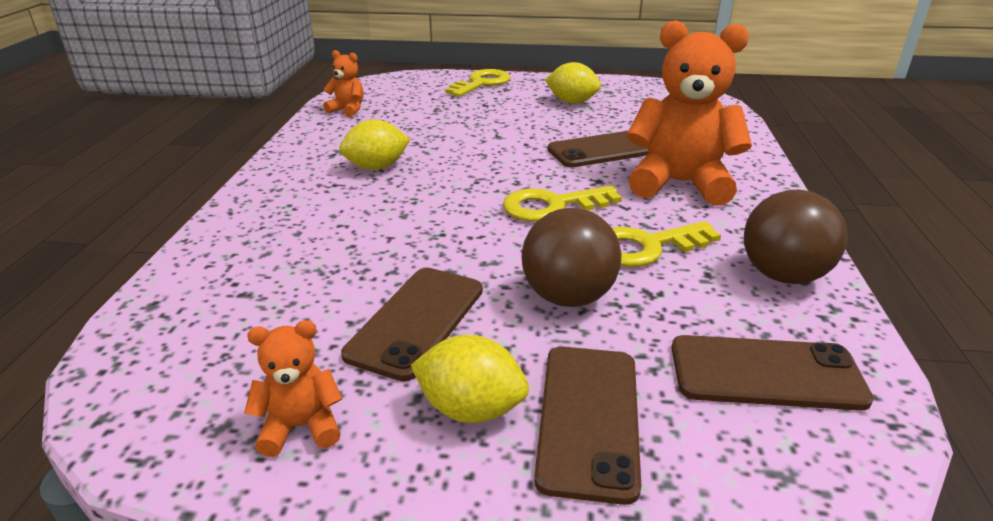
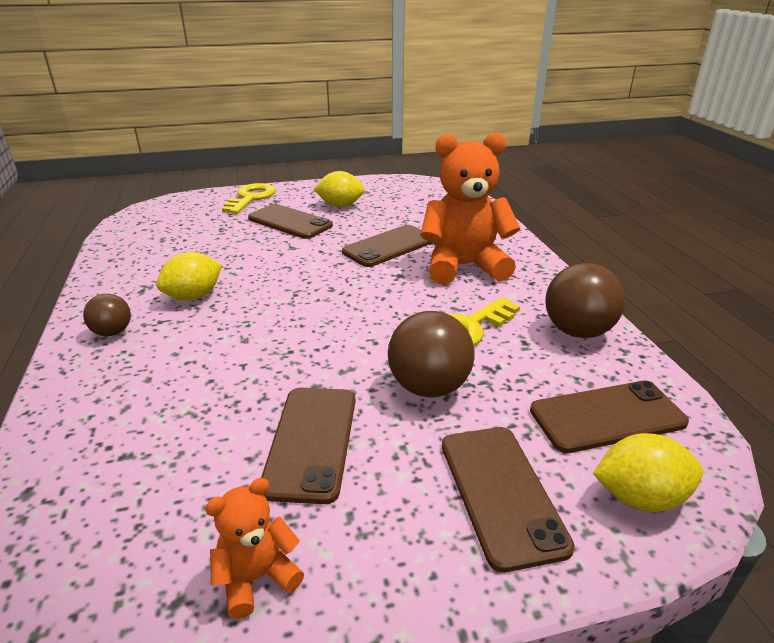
camera: 20 degrees left, 0 degrees up
(288, 187) = (112, 332): none -> brown ball
(347, 110) = (133, 242): orange teddy bear -> none
(471, 409) = (402, 513): yellow lemon -> yellow lemon (639, 497)
(509, 111) = (290, 222): none -> brown phone
(552, 206) = (373, 306): yellow key -> none

